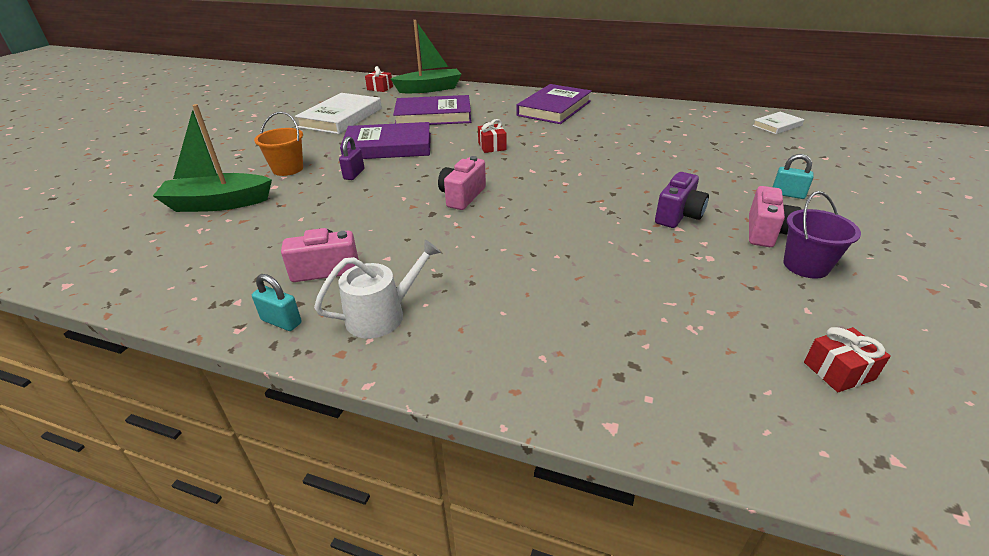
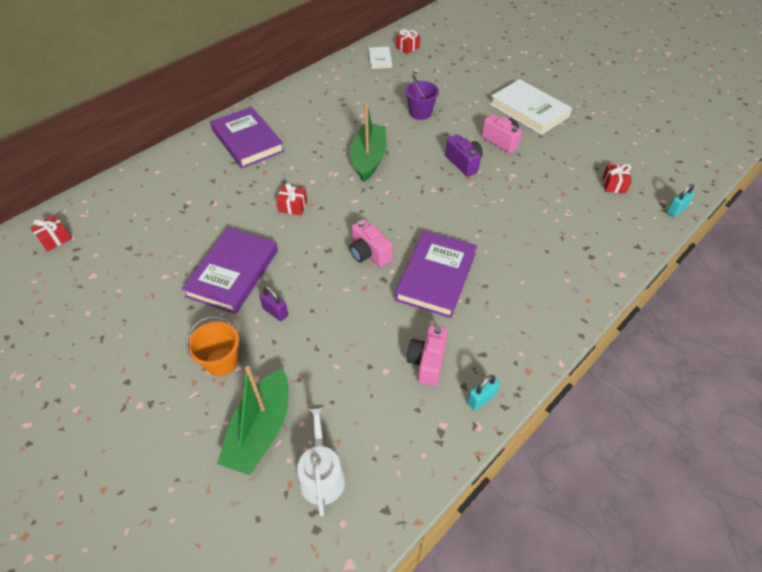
camera: 65 degrees left, 15 degrees up
(341, 118) = (118, 293): white book -> white book (529, 110)
(382, 315) = (499, 341): white watering can -> white watering can (322, 474)
(429, 89) = (105, 201): green boat -> green boat (369, 159)
(433, 116) = (186, 220): purple book -> purple book (436, 276)
(787, 194) = (468, 110): turquoise padlock -> turquoise padlock (676, 210)
(805, 266) = (538, 147): purple bucket -> purple bucket (420, 113)
(831, 132) = (407, 47): none -> red gift

